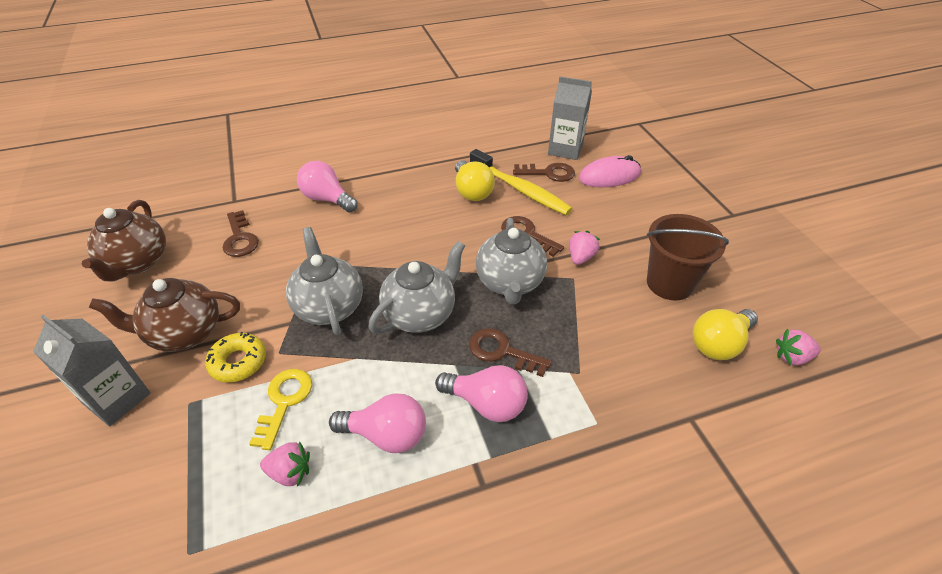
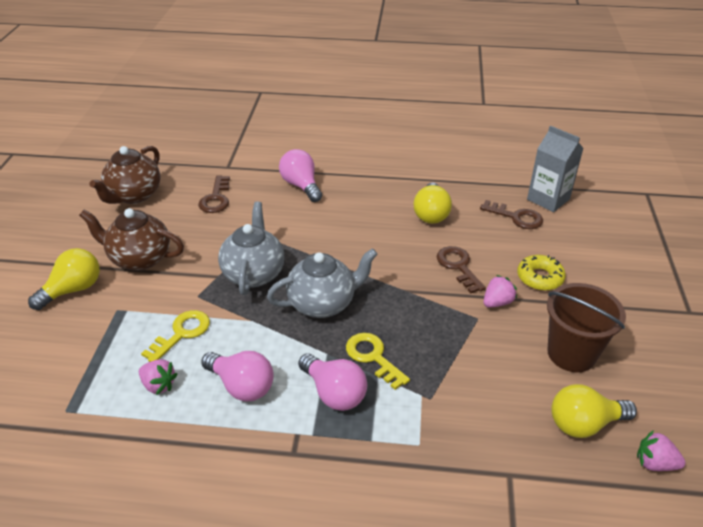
camera: 25 degrees right, 5 degrees down
(117, 398) = (73, 290): grey carton -> yellow light bulb
(238, 362) = (165, 293): yellow donut -> yellow donut (540, 278)
(502, 351) = (373, 357): brown key -> yellow key
(510, 283) = (416, 304): grey teapot -> none
(521, 189) = (478, 225): yellow toothbrush -> none
(609, 176) = (577, 237): pink mouse -> none

